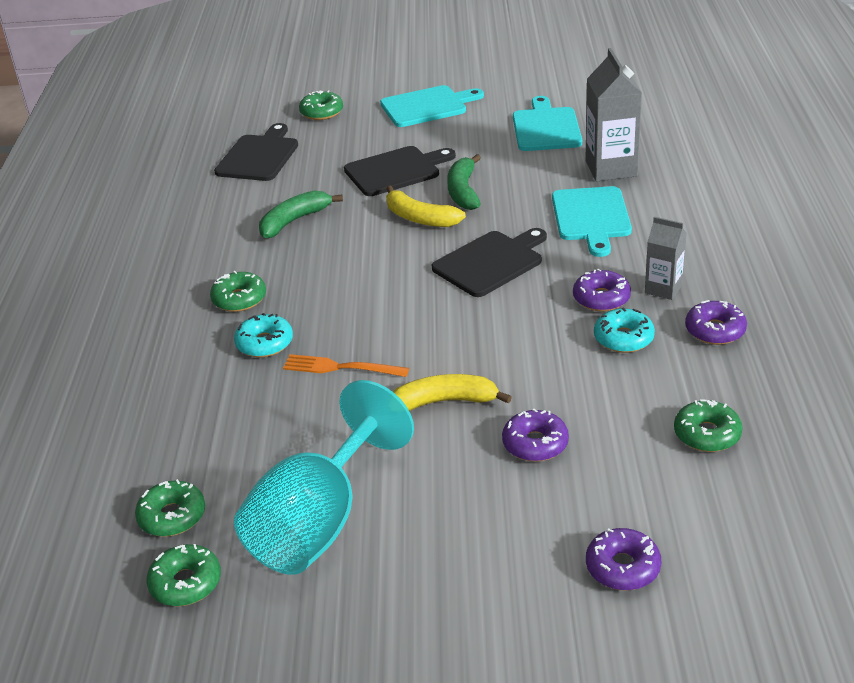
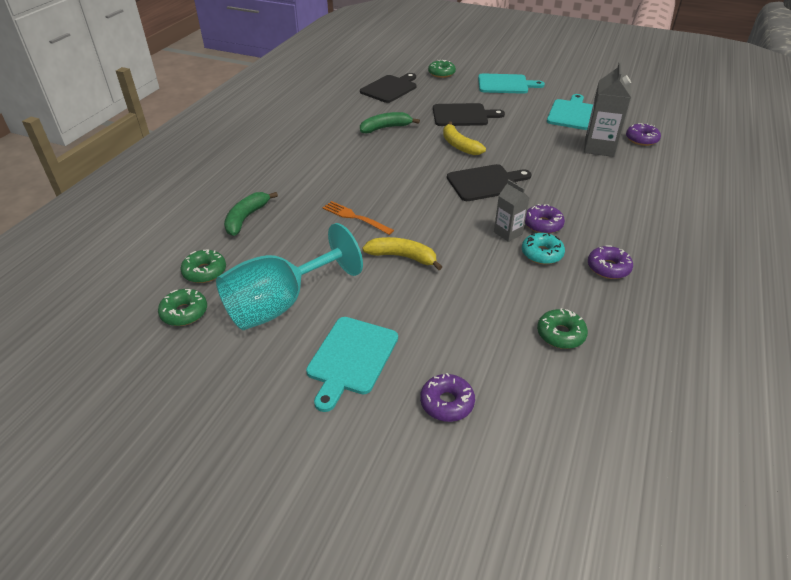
camera: 20 degrees right, 5 degrees up
(239, 299) = (326, 162): green donut -> none
(264, 343) = (322, 191): turquoise donut -> none
(463, 191) = (496, 137): green banana -> green banana (246, 218)
(535, 444) = (441, 301): purple donut -> purple donut (641, 139)
(591, 217) = (567, 173): turquoise cutting board -> turquoise cutting board (351, 358)
(663, 289) = (588, 230): grey carton -> grey carton (508, 233)

